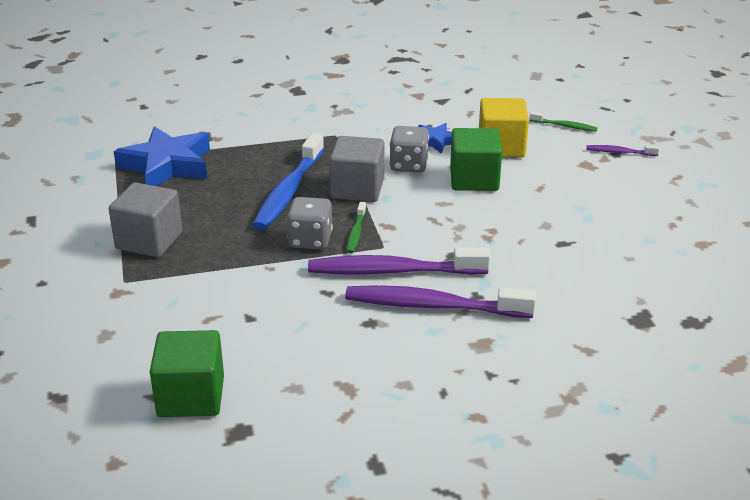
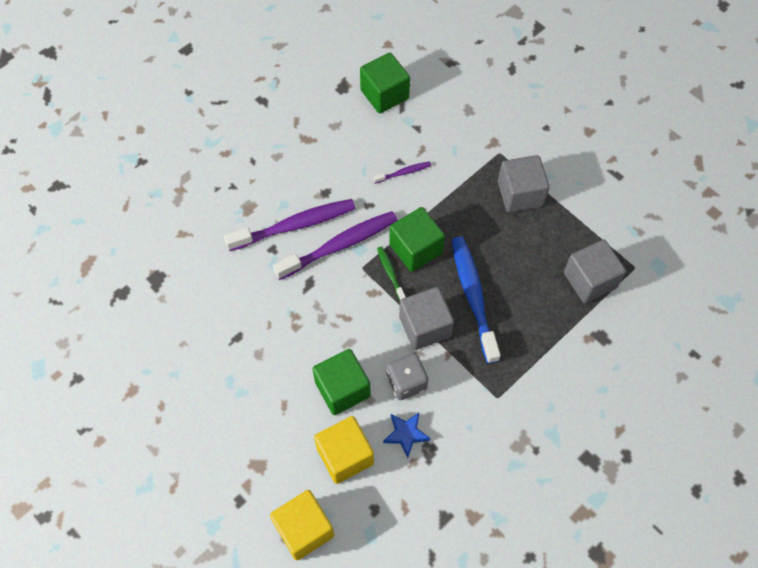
camera: 150 degrees right, 30 degrees up
(167, 165) = (589, 280): blue star -> grey cube
(310, 240) = (415, 249): grey dice -> green cube
(565, 126) = (304, 529): green toothbrush -> yellow cube
(619, 152) = (237, 505): purple toothbrush -> purple toothbrush (403, 173)

